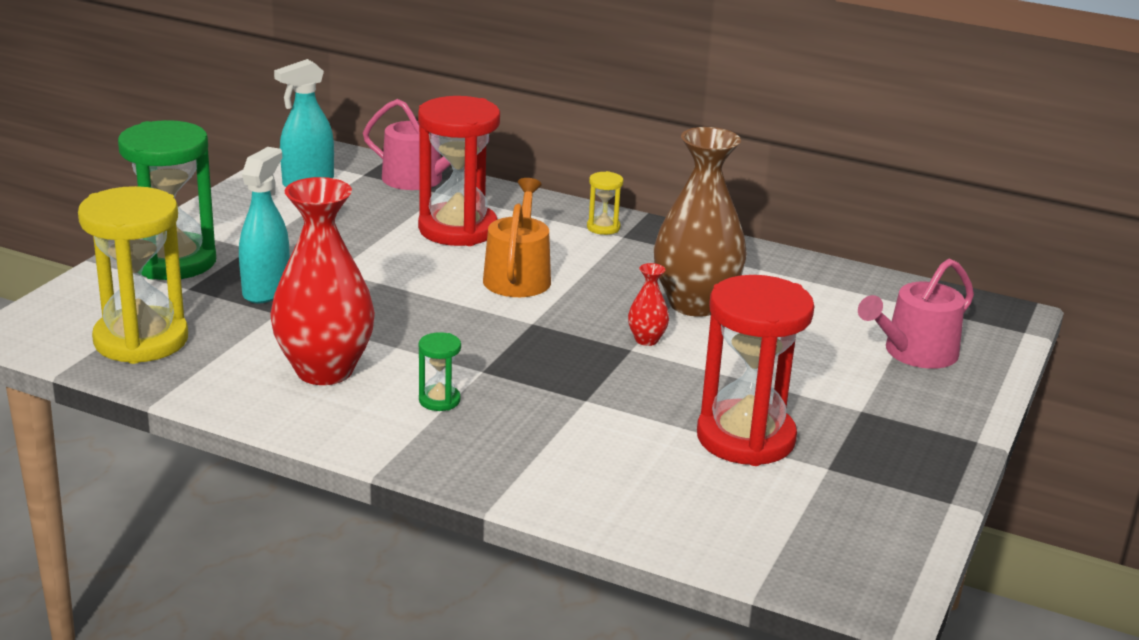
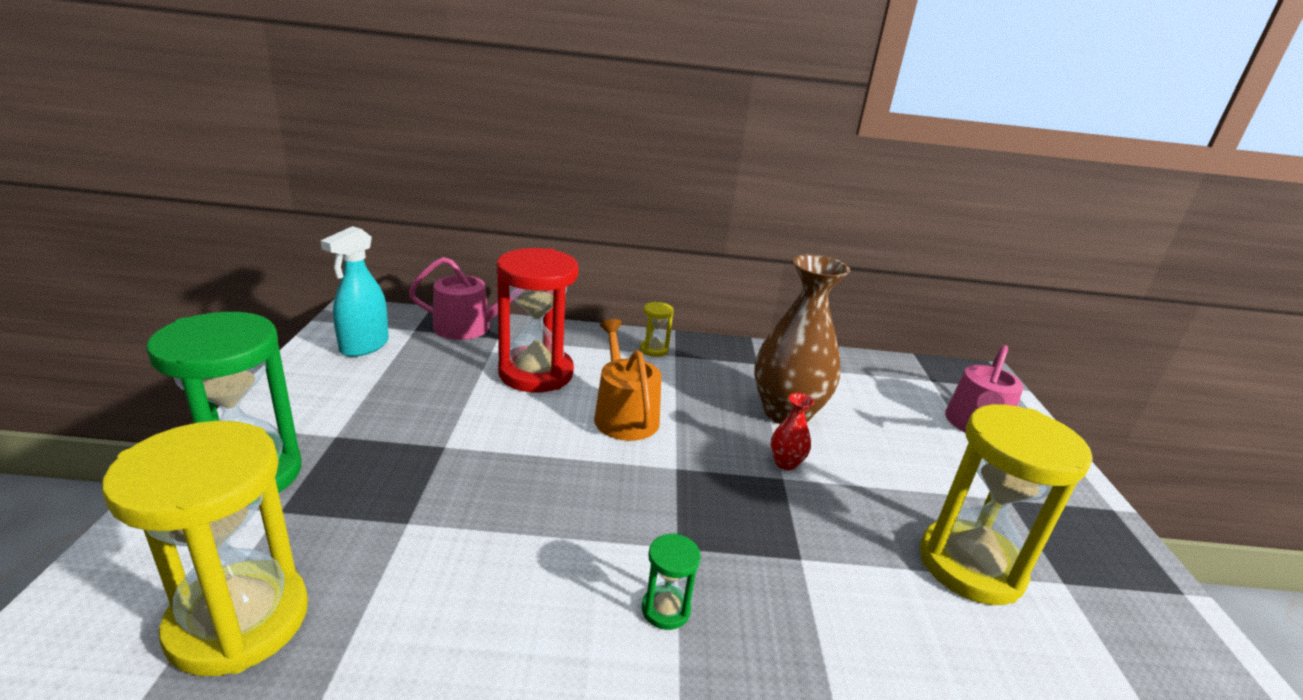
camera: 25 degrees left, 0 degrees up
(266, 290) = (379, 491): turquoise spray bottle -> none
(324, 370) = (509, 602): red vase -> none
(745, 438) = (970, 566): red hourglass -> yellow hourglass

